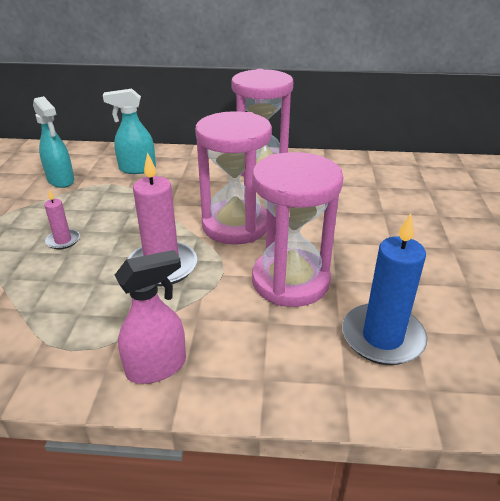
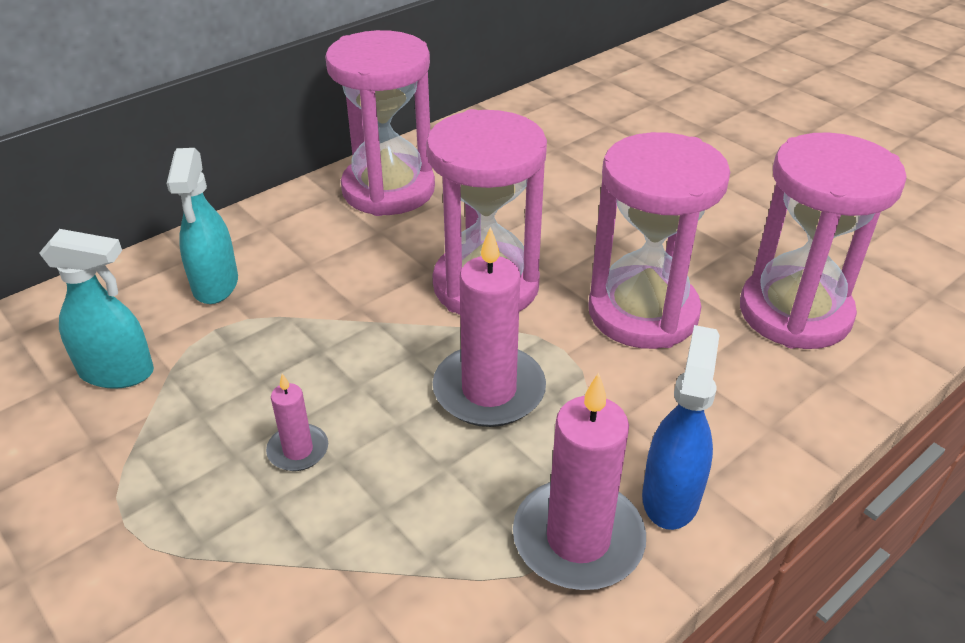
camera: 45 degrees left, 5 degrees up
(90, 350) = (578, 539): none -> pink candle
(137, 169) = (215, 285): turquoise spray bottle -> turquoise spray bottle turned 45 degrees counterclockwise
(157, 367) = (671, 496): pink spray bottle -> blue spray bottle
(382, 337) = (794, 313): blue candle -> pink hourglass

